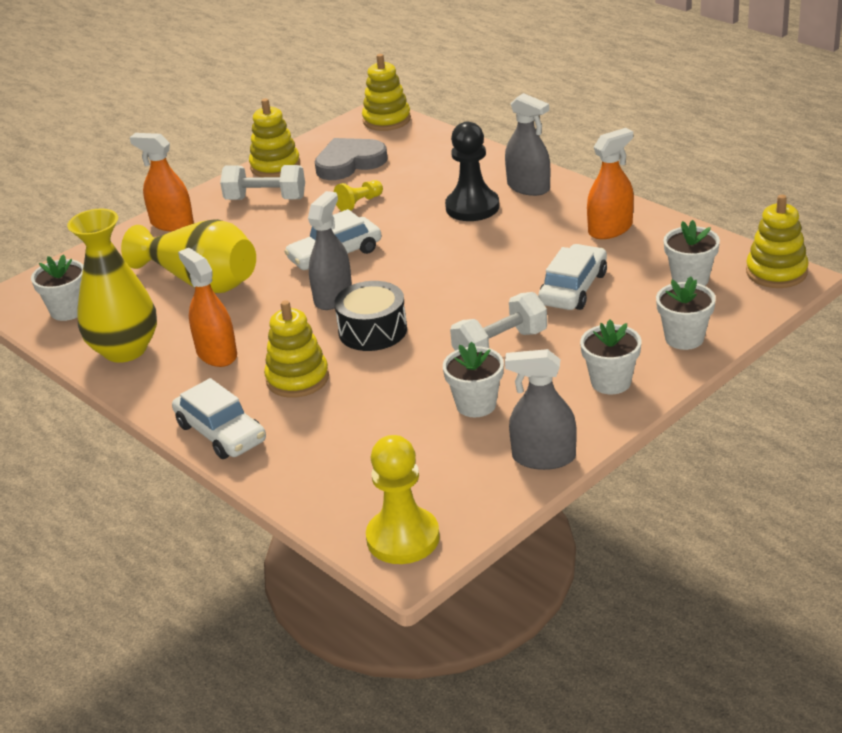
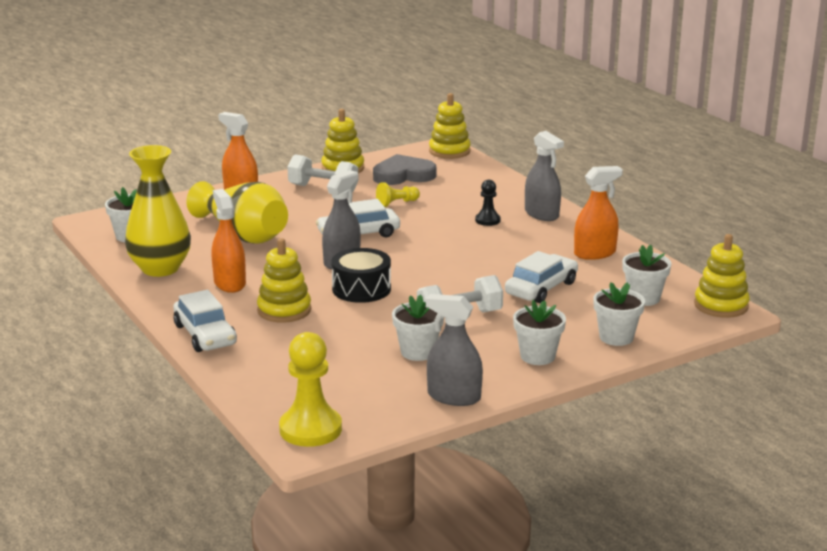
camera: 10 degrees right, 10 degrees down
(472, 207) = (487, 220): black pawn -> black pawn, size x0.54

